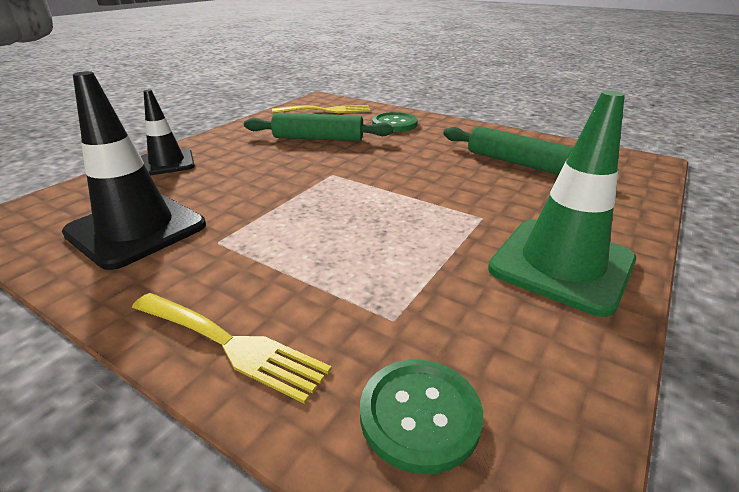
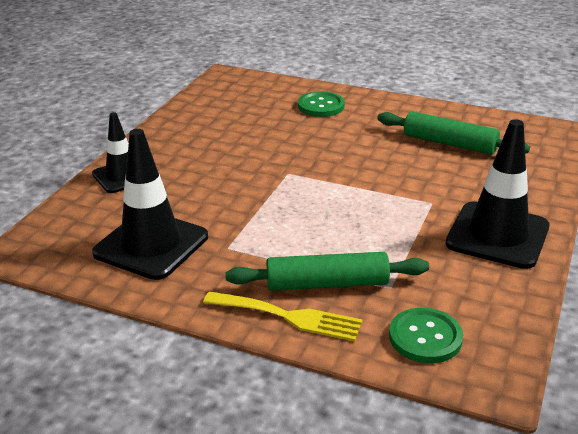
camera: 10 degrees left, 0 degrees up
(318, 138) = (253, 132): green rolling pin -> green rolling pin (327, 284)
(327, 110) = (242, 93): yellow fork -> none
(561, 265) = (497, 235): green traffic cone -> black traffic cone

